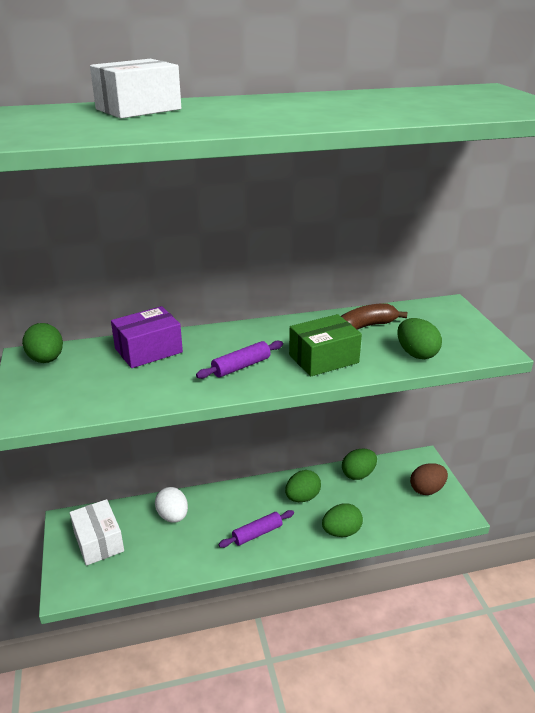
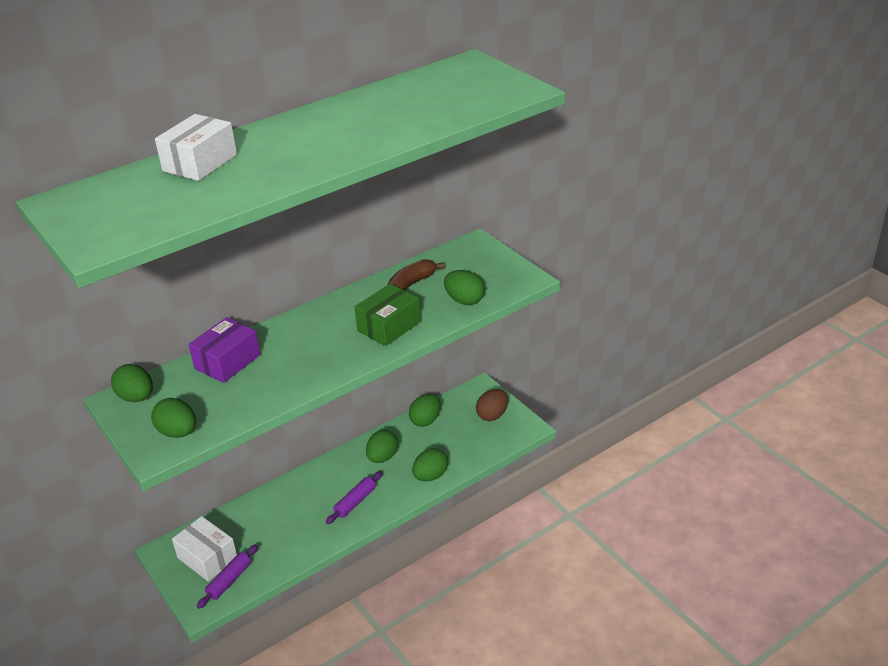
camera: 20 degrees left, 5 degrees up
(56, 402) = (178, 432): none -> green egg
(173, 516) = (267, 513): white egg -> none
(241, 366) = (321, 354): purple rolling pin -> purple rolling pin (229, 581)

